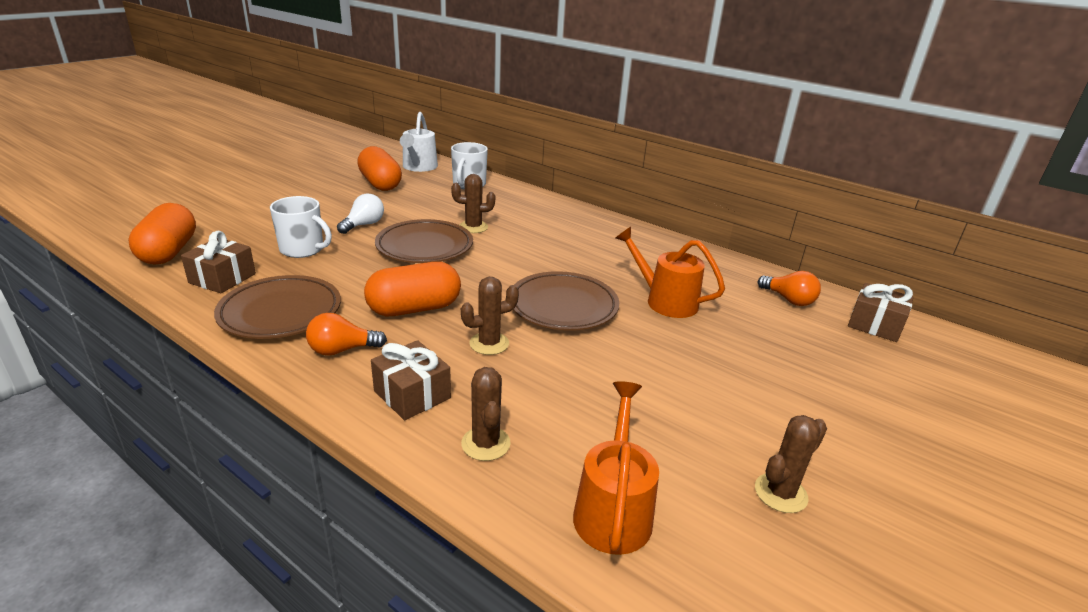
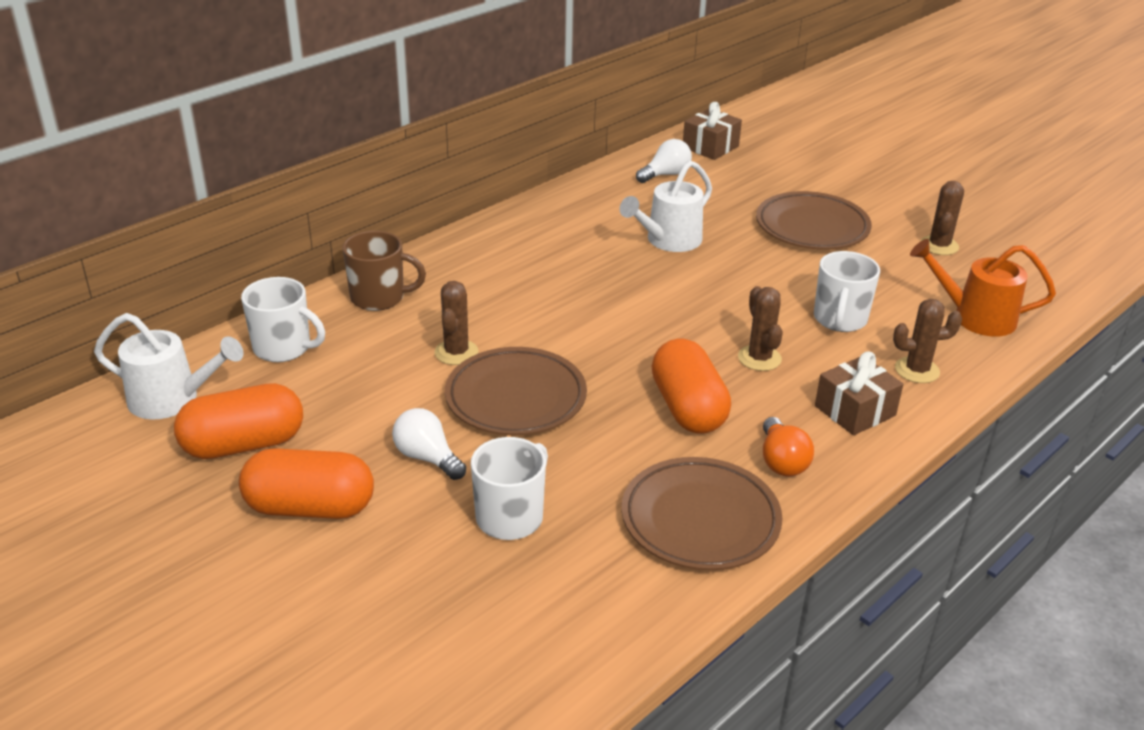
camera: 80 degrees left, 5 degrees up
(169, 252) = (500, 679): orange capsule -> orange capsule (310, 508)
(222, 278) = (602, 592): brown gift -> none
(529, 203) = (379, 298): none -> brown mug
(563, 306) = (680, 304): brown plate -> brown plate (812, 227)
(568, 394) = (839, 319): none -> white mug
(664, 301) = (668, 241): orange watering can -> white watering can
(780, 493) = (939, 246): brown cactus -> brown cactus turned 45 degrees clockwise
(789, 300) = (665, 174): orange light bulb -> white light bulb

